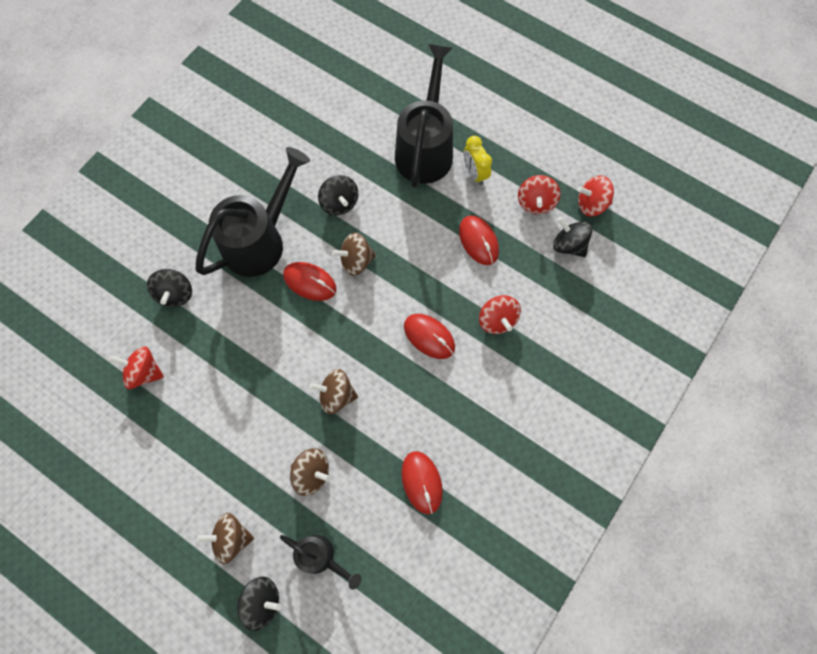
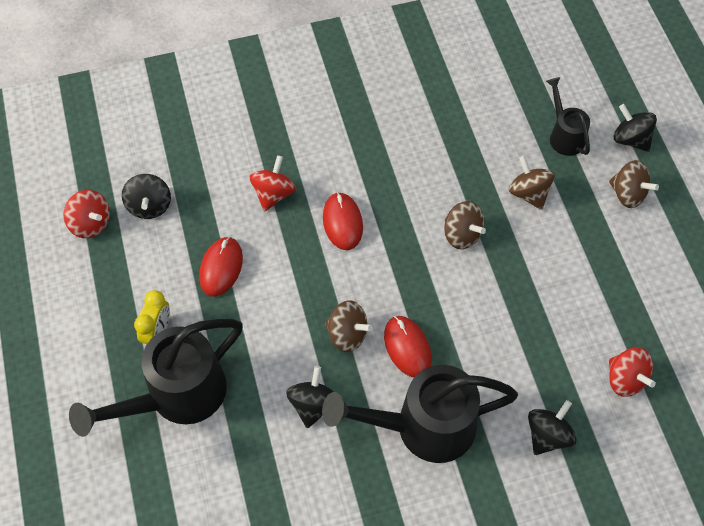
camera: 140 degrees left, 10 degrees down
(422, 482) = (445, 129): red mouse -> none
(535, 202) = (135, 262): red spinning top -> none

